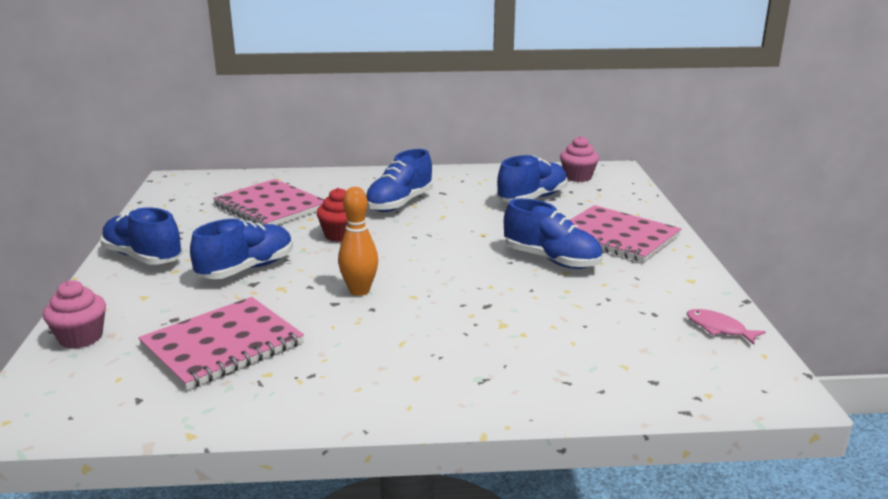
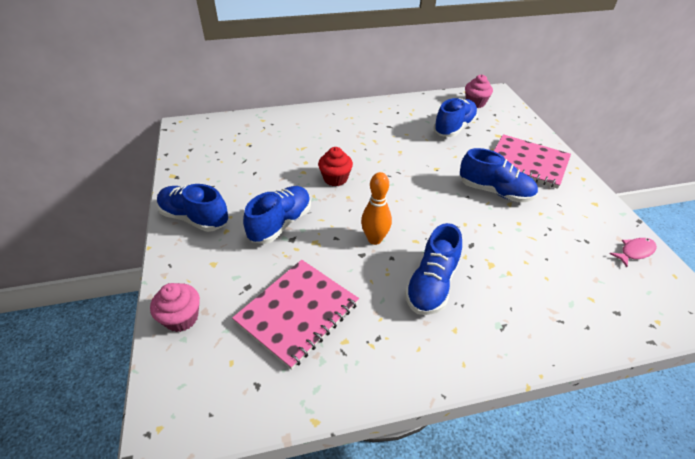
camera: 10 degrees left, 20 degrees up
(271, 206) = (270, 151): pink notebook -> none
(399, 203) = (364, 140): blue shoe -> blue shoe (431, 284)
(719, 328) = (635, 252): pink fish -> pink fish turned 120 degrees clockwise

